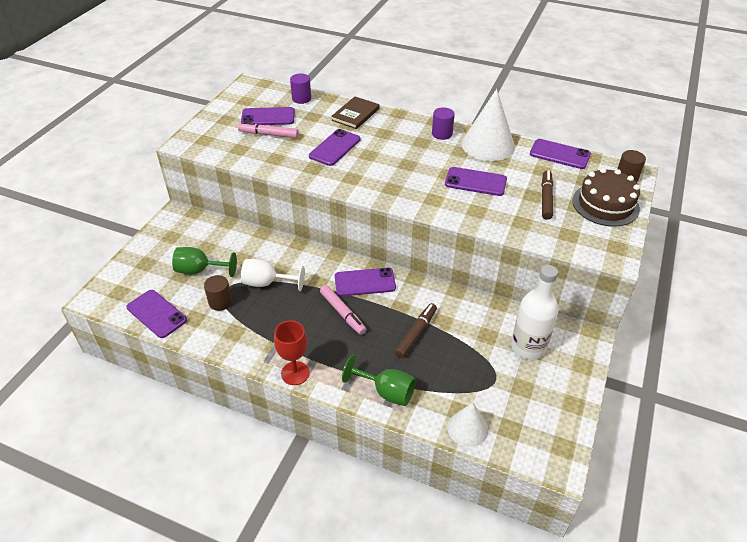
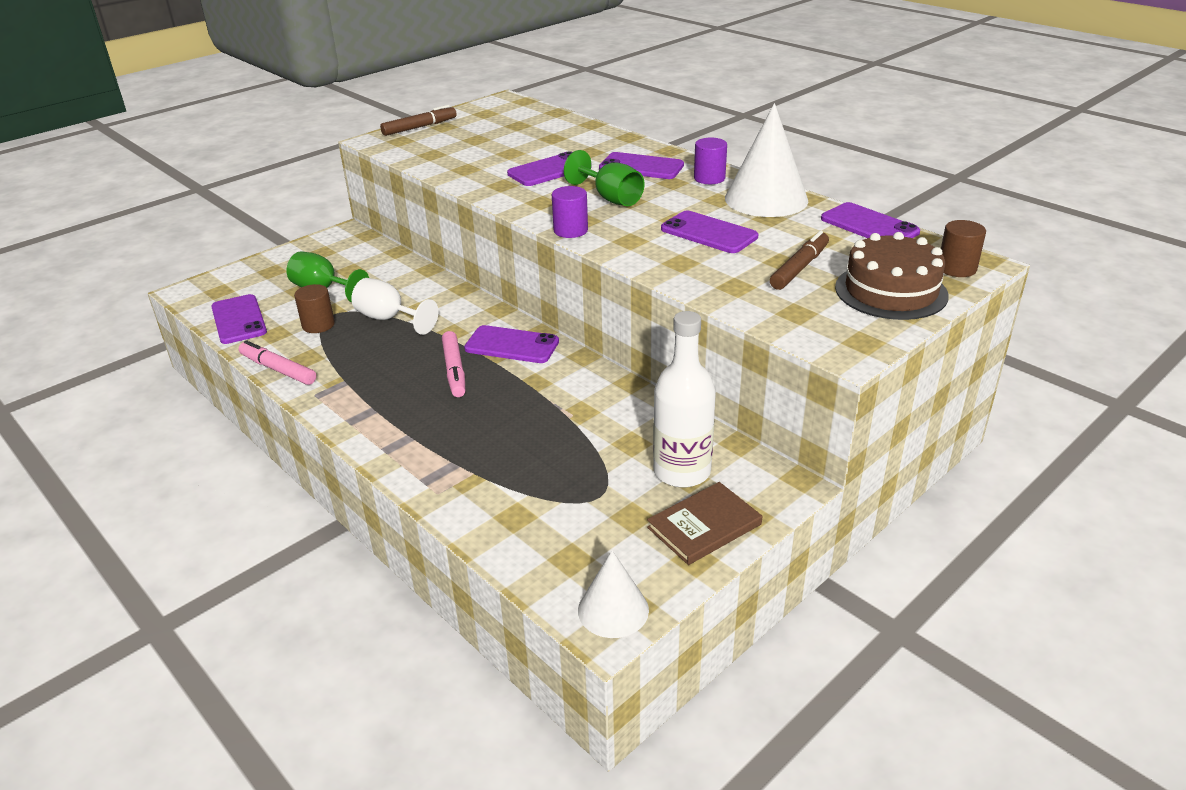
camera: 25 degrees right, 10 degrees down
(268, 117) = (496, 131): purple phone -> purple phone (641, 167)
(269, 134) = (480, 146): pink marker -> pink marker (278, 370)
(295, 373) = (340, 416): red goblet -> none
(301, 99) = (555, 120): purple cylinder -> purple cylinder (570, 230)
(355, 114) = (609, 144): brown book -> brown book (704, 526)
(386, 392) = (435, 467): green goblet -> green goblet (610, 198)
(416, 333) = (531, 415): brown marker -> brown marker (419, 127)
(467, 428) = (509, 540): white cone -> white cone (613, 610)

